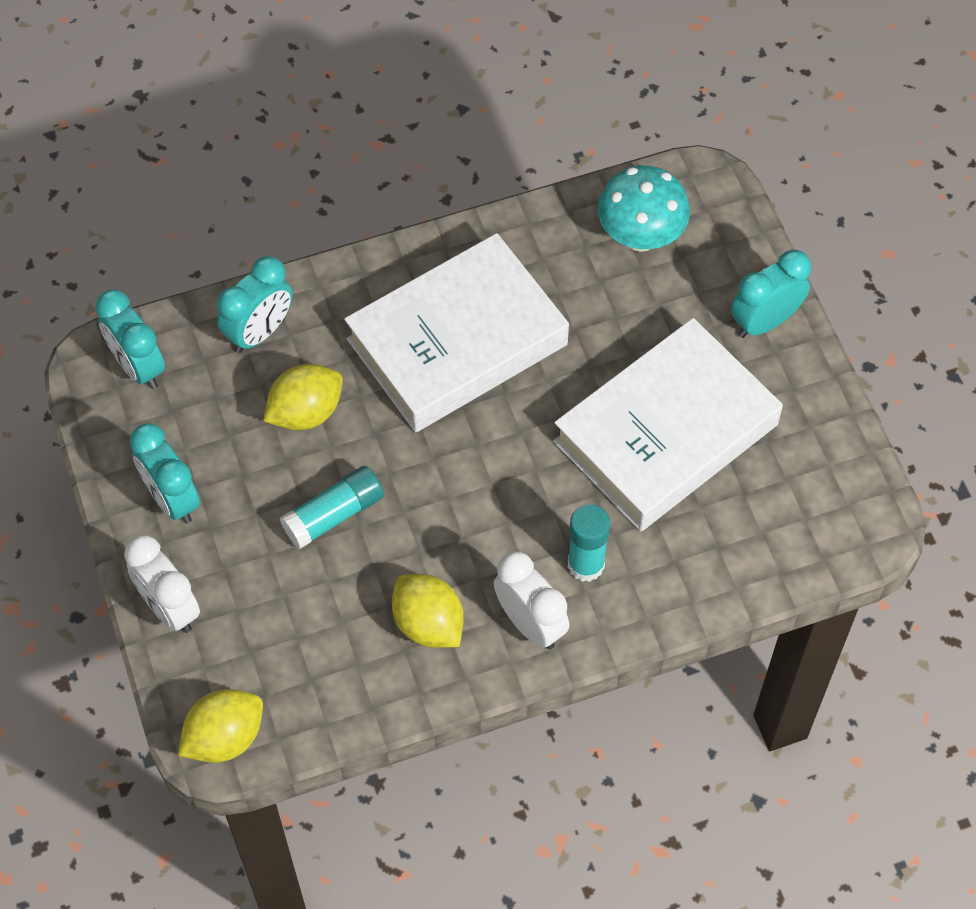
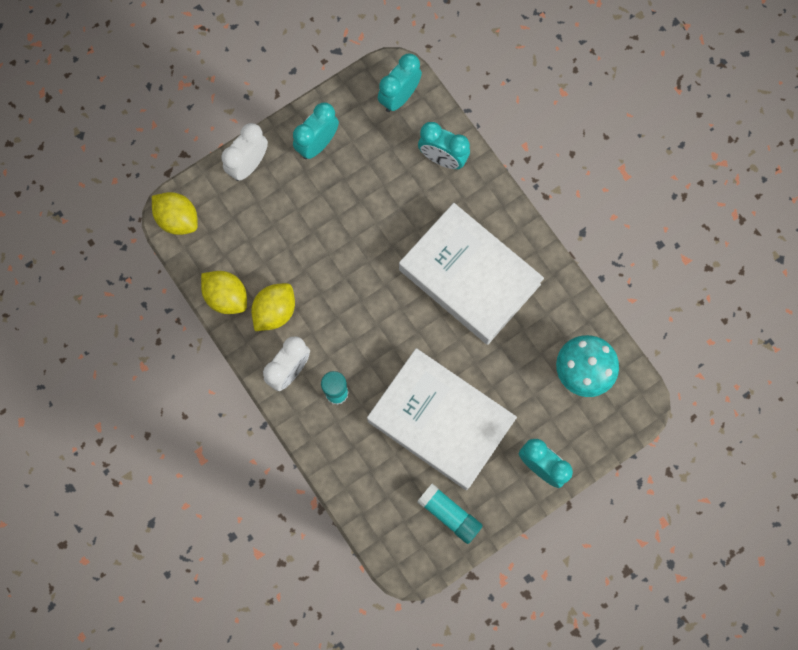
camera: 75 degrees right, 15 degrees up
(305, 412) = (395, 202): yellow lemon -> yellow lemon (227, 297)
(334, 514) = (331, 238): turquoise glue stick -> turquoise glue stick (449, 514)

